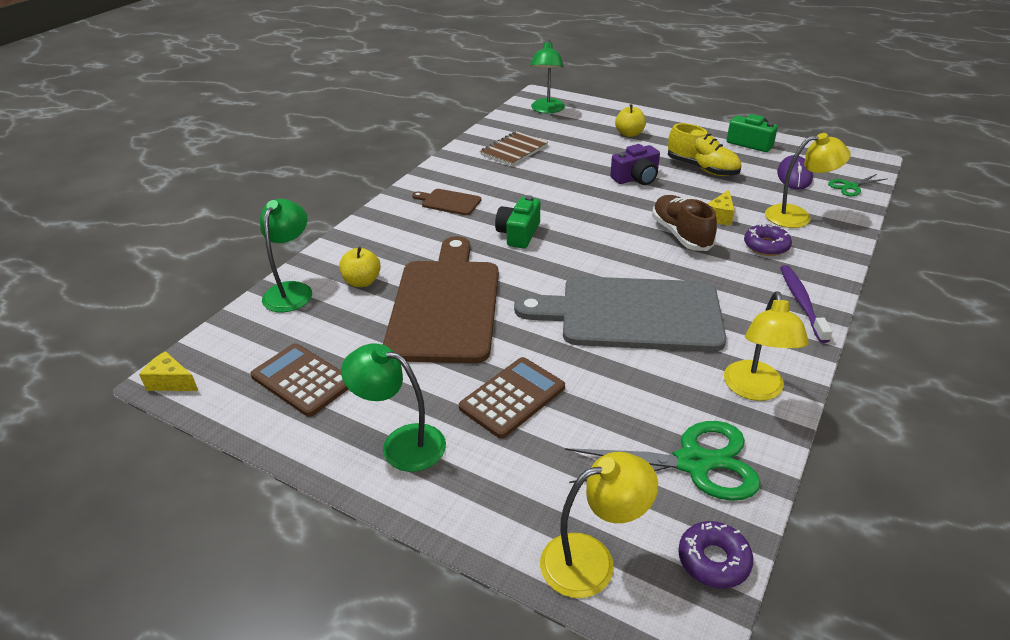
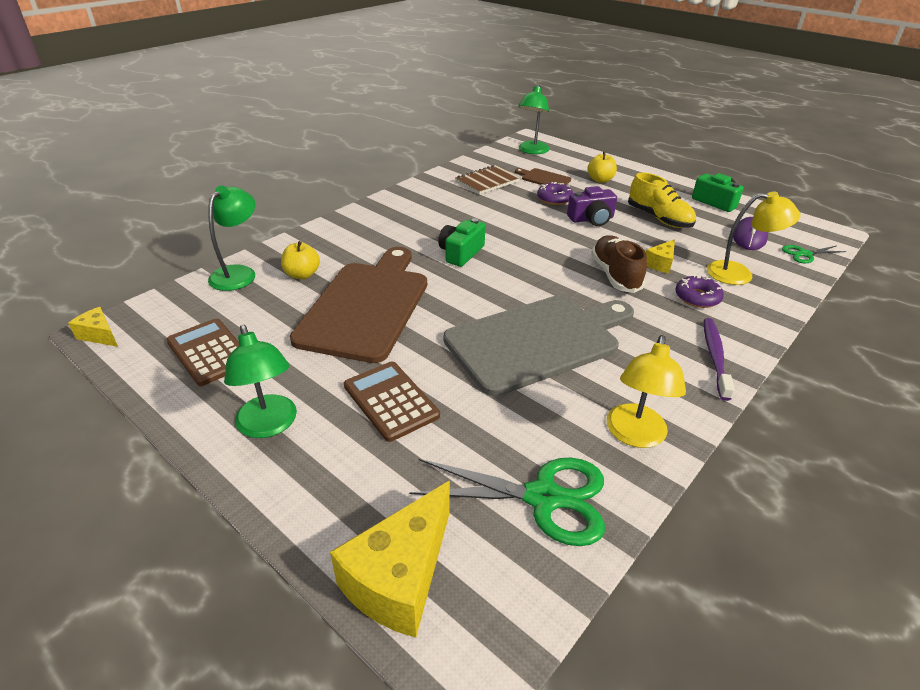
camera: 10 degrees right, 0 degrees up
(401, 443) = (269, 425): green lamp -> green lamp turned 150 degrees counterclockwise
(449, 202) = (409, 217): brown cutting board -> brown cutting board (544, 178)
(512, 397) = (391, 401): brown calculator -> brown calculator turned 90 degrees counterclockwise
(592, 560) = (400, 577): yellow lamp -> yellow cheese
(631, 314) = (538, 341): grey cutting board -> grey cutting board turned 135 degrees clockwise
(713, 560) = (525, 605): purple donut -> purple donut (554, 199)

